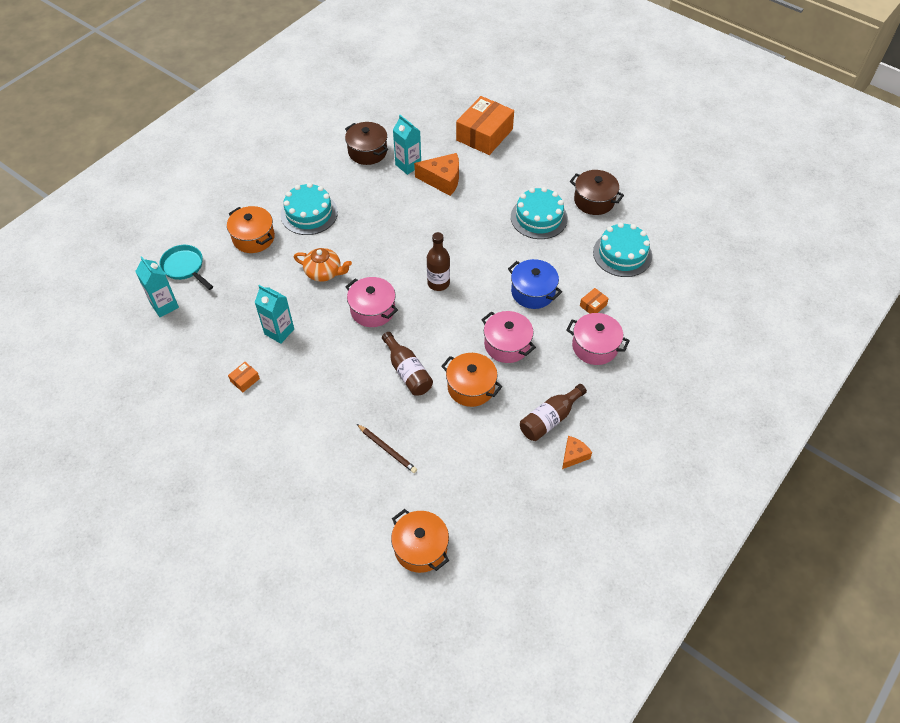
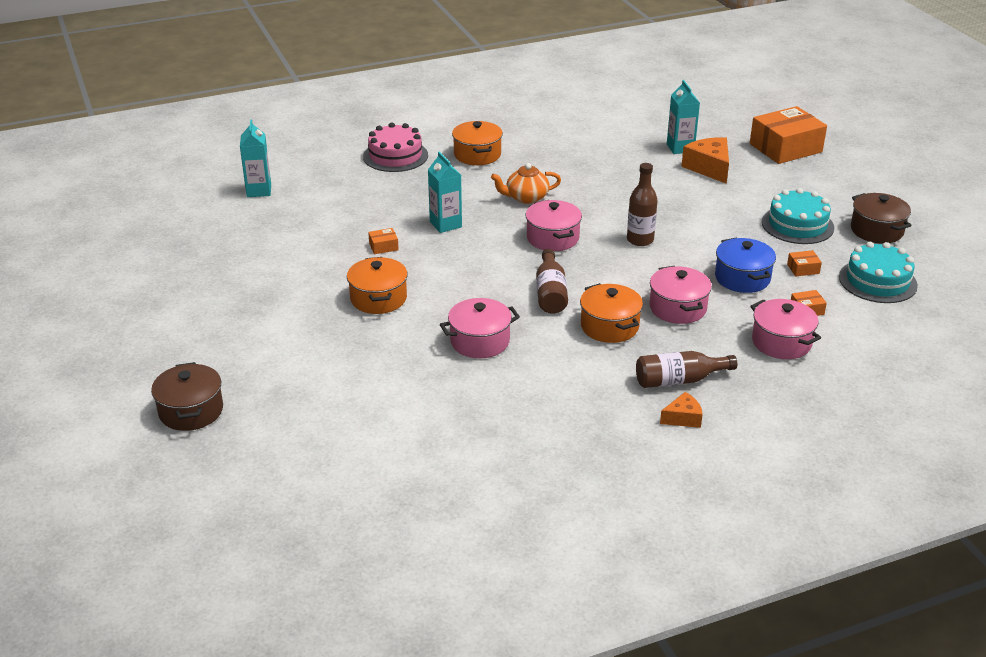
camera: 30 degrees right, 20 degrees down
(164, 306) = (354, 175): turquoise carton -> turquoise carton (259, 191)
(185, 267) = (395, 156): turquoise pan -> pink cake
(309, 213) = (546, 153): turquoise cake -> none
(324, 272) = (526, 197): orange teapot -> orange teapot turned 120 degrees clockwise
(367, 152) = (644, 127): brown pot -> brown pot (191, 411)
(387, 449) = (480, 341): brown pencil -> pink pot
(420, 548) = (451, 425): orange pot -> orange pot (378, 298)
(442, 180) = (709, 168): orange cheese -> orange cheese turned 150 degrees counterclockwise
(568, 263) = (803, 269): none -> orange box

